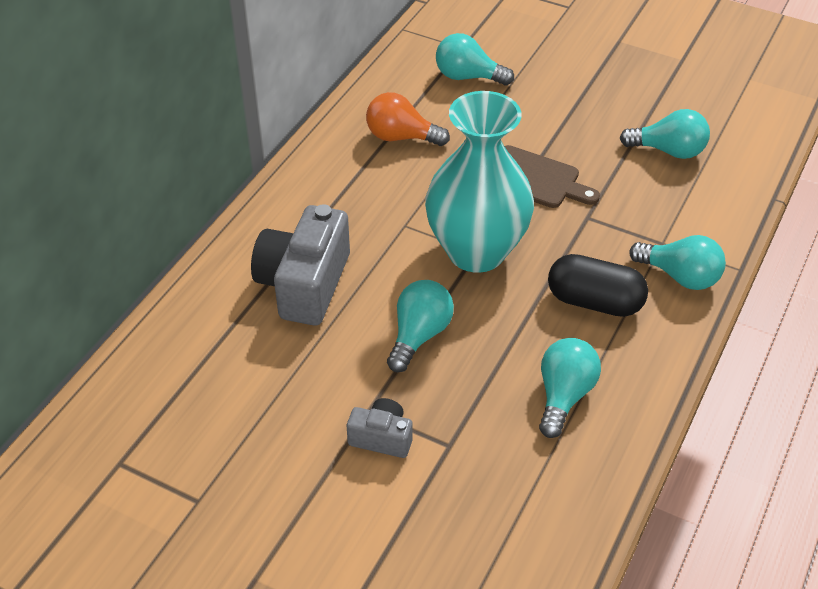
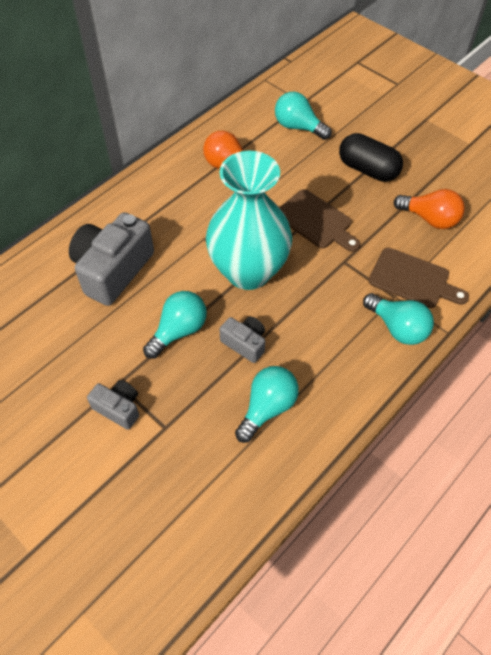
camera: 15 degrees right, 10 degrees up
(506, 332) = (245, 343): none -> grey camera
(594, 302) = (322, 334): black capsule -> black capsule (367, 170)
(668, 151) = (429, 219): turquoise light bulb -> orange light bulb
(676, 220) = (413, 279): none -> brown cutting board

